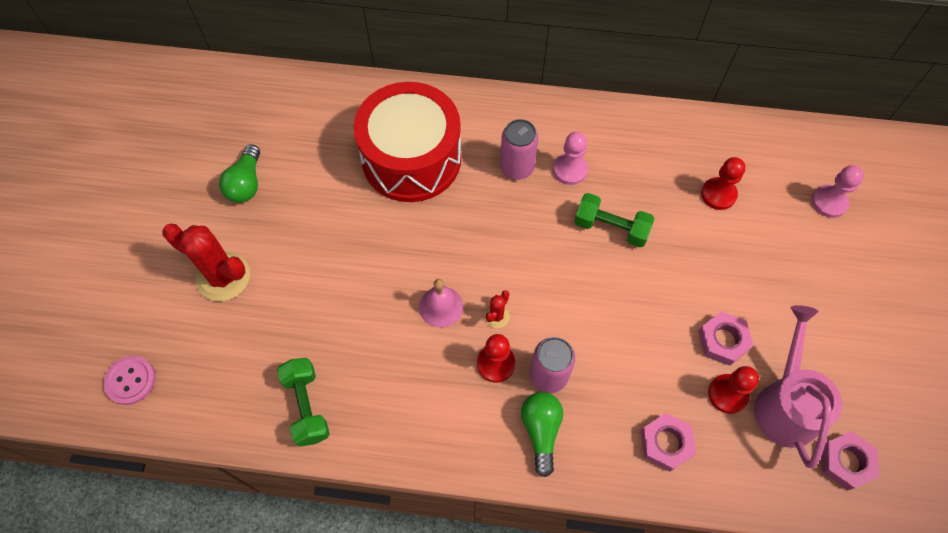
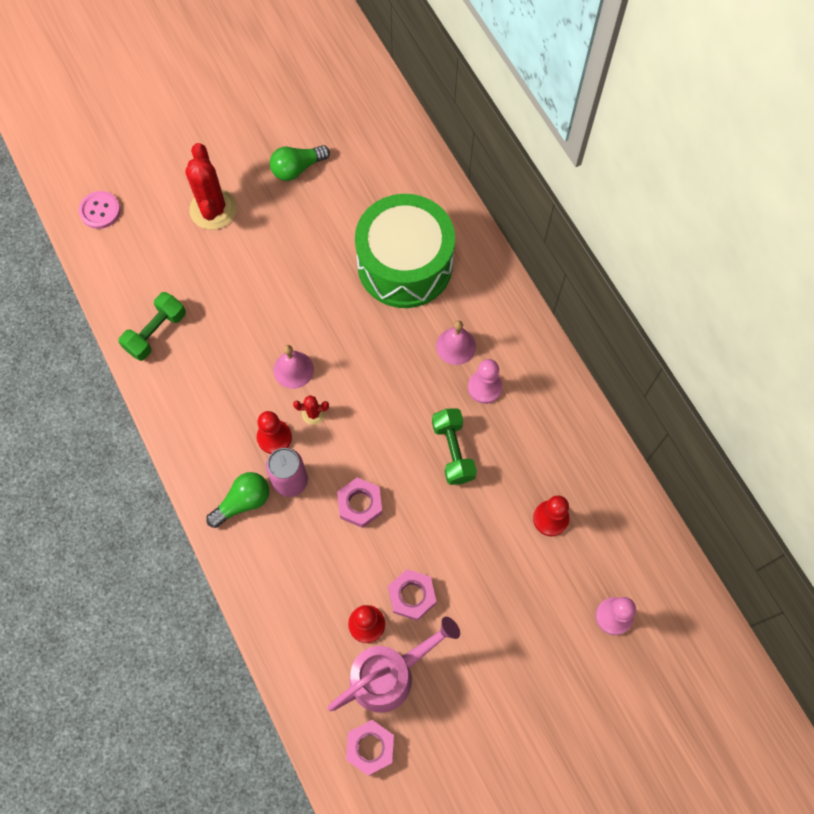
camera: 55 degrees right, 5 degrees up
(411, 158) = (405, 264): red drum -> green drum
(517, 167) = (456, 346): pink can -> pink bell
(666, 443) = (293, 599): pink nut -> pink nut (360, 504)

